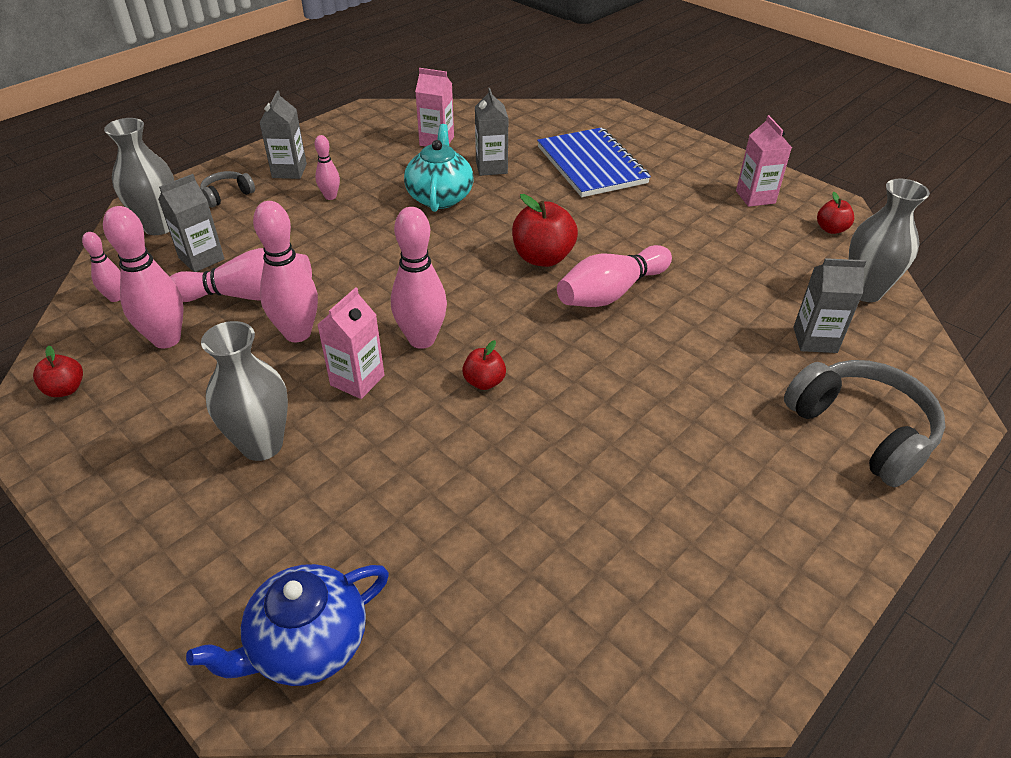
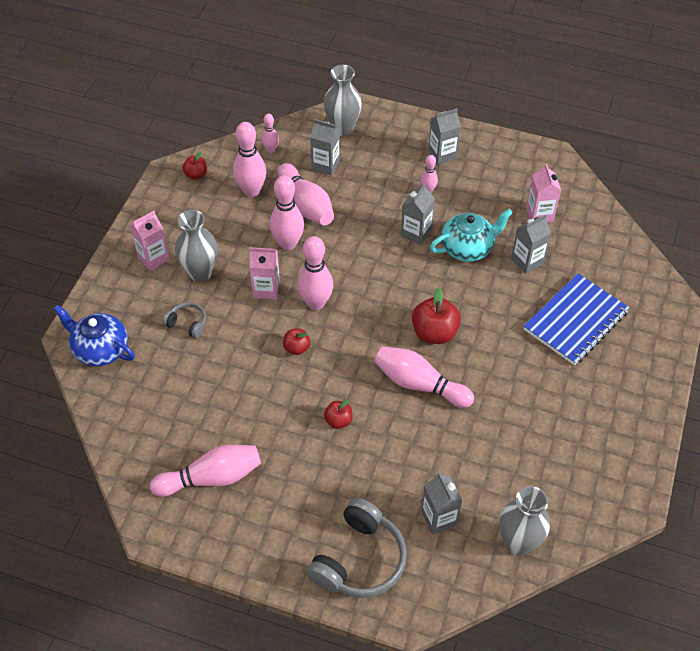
camera: 65 degrees right, 10 degrees up
(227, 195) = (394, 140): grey headphones -> grey headphones (187, 323)
(384, 224) = (416, 233): none -> grey carton
(668, 557) = (211, 478): none -> pink bowling pin
(755, 197) = (606, 444): pink carton -> pink carton (153, 257)
(831, 229) = (592, 507): red apple -> red apple (338, 421)

